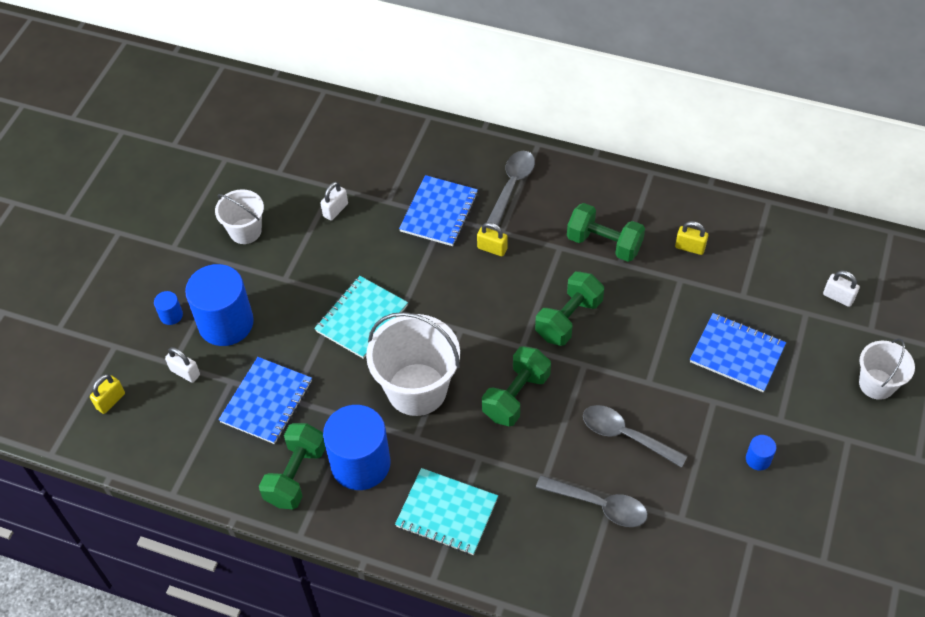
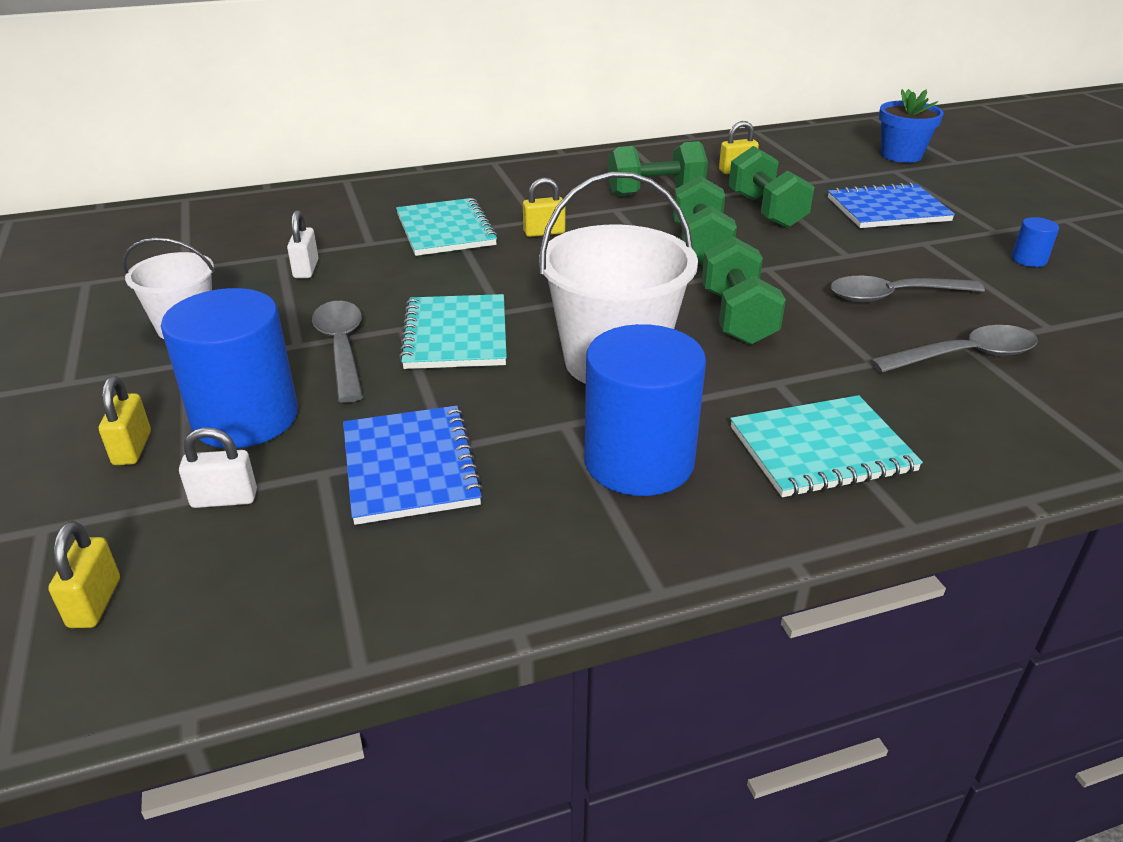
camera: 40 degrees left, 20 degrees down
(171, 315) = (132, 448): blue cylinder -> yellow padlock
(296, 475) = (559, 522): green dumbbell -> green dumbbell (766, 211)
(439, 212) = (445, 230): blue notebook -> turquoise notebook
(512, 185) = (504, 191): grey spoon -> grey spoon (342, 348)
(838, 297) = (901, 155): white padlock -> blue flower pot
(876, 384) = (1019, 184): white bucket -> none

